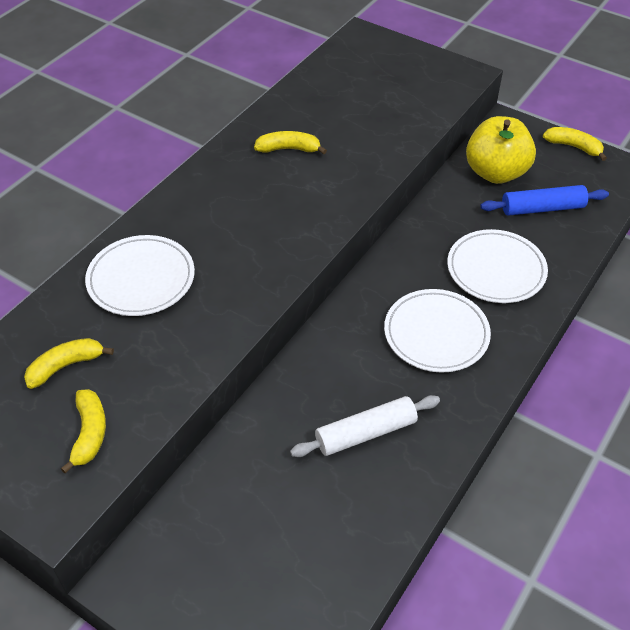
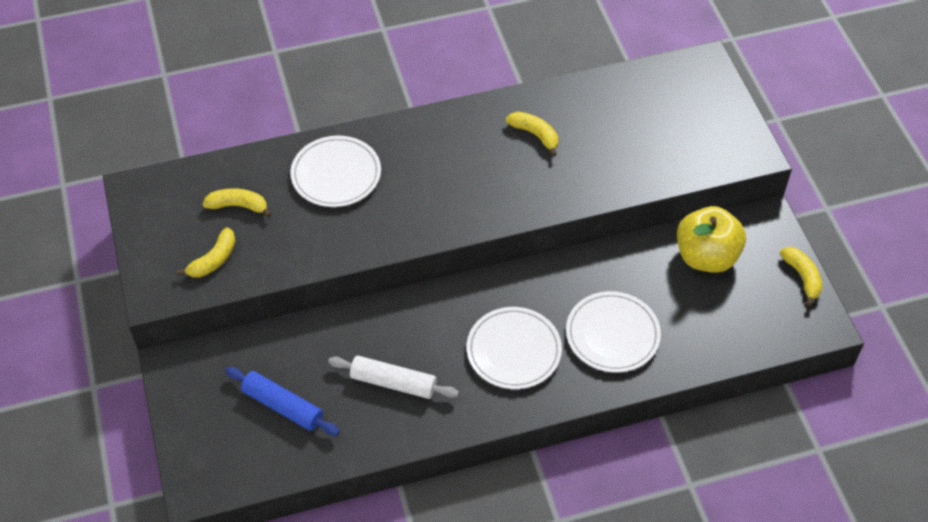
camera: 40 degrees right, 5 degrees up
(542, 208) = (708, 311): blue rolling pin -> blue rolling pin (283, 406)

